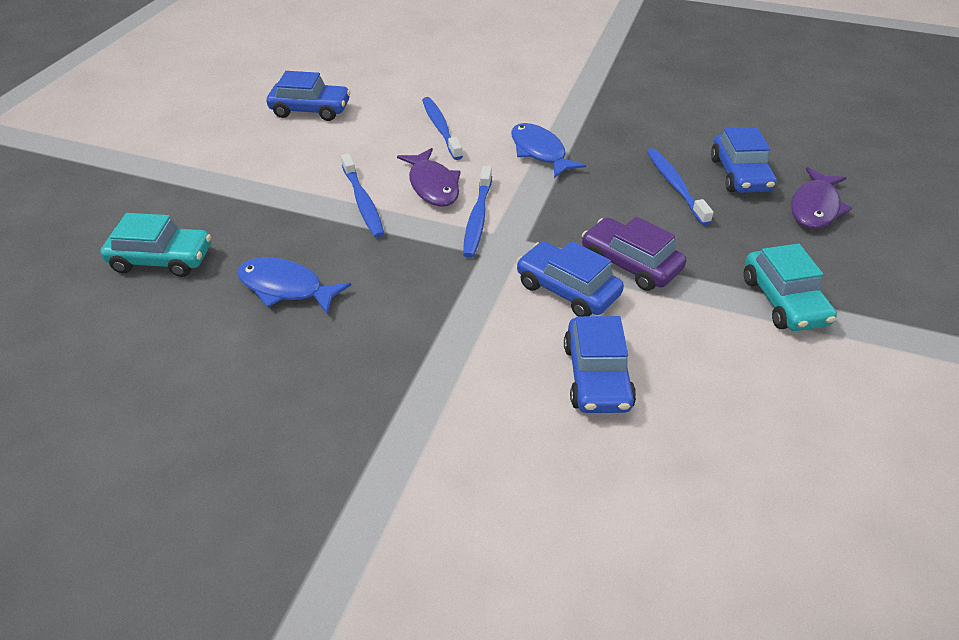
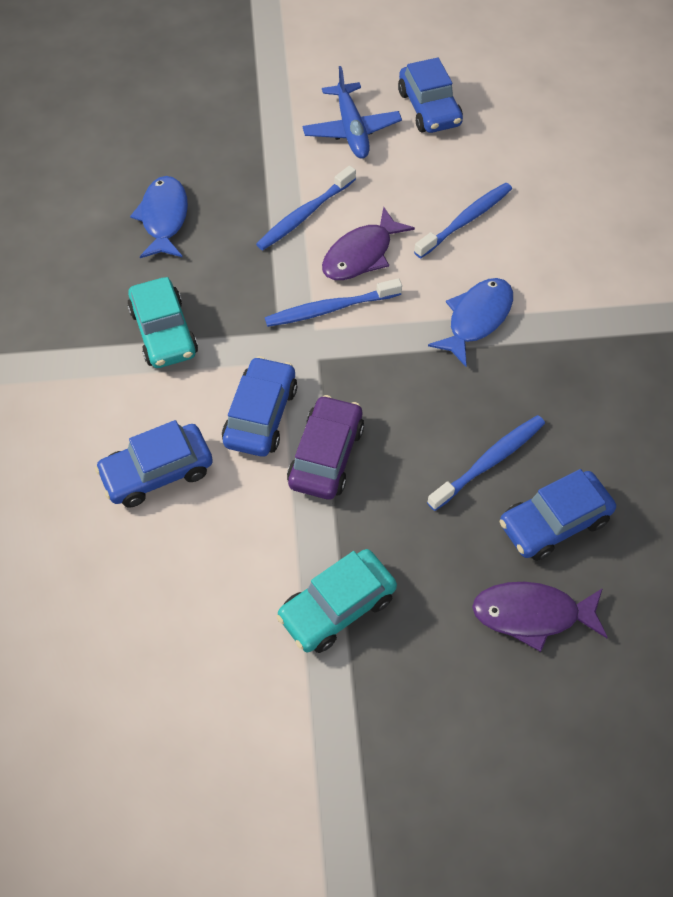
camera: 65 degrees right, 15 degrees up
(162, 259) = (159, 127): turquoise car -> turquoise car (164, 332)
(293, 151) = (351, 130): none -> blue plane

